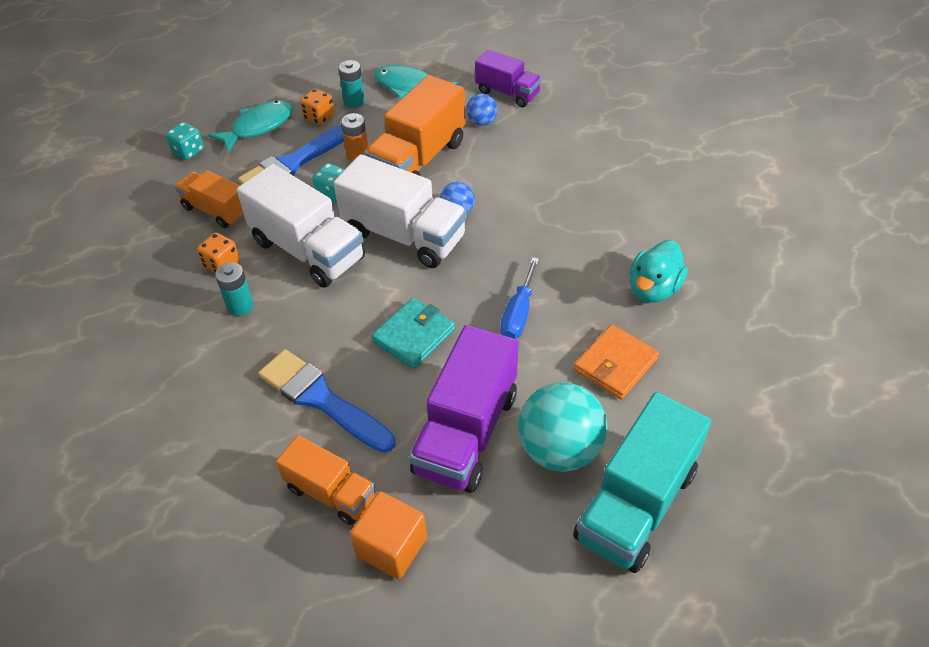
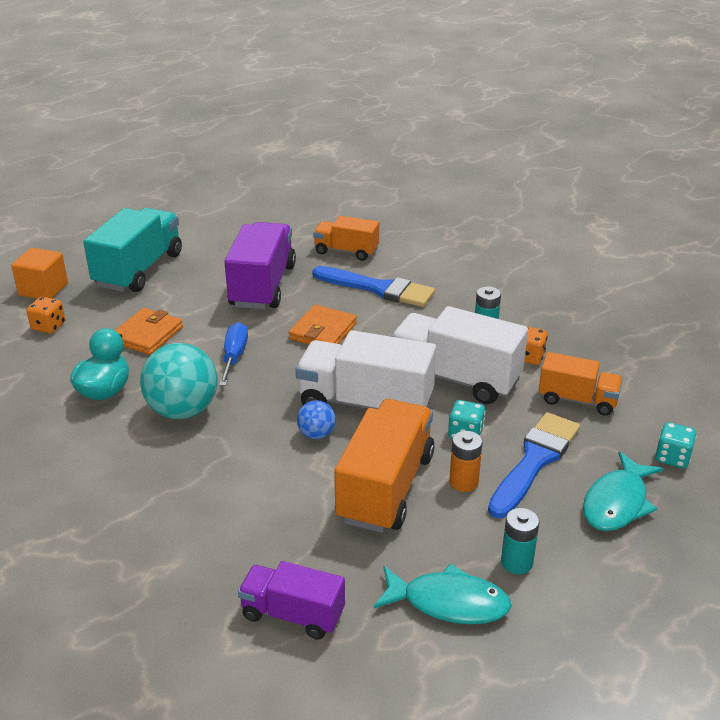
camera: 165 degrees right, 15 degrees down
(319, 117) = (548, 529): orange dice -> orange dice (48, 326)
(391, 547) = (296, 237): orange cube -> orange cube (43, 289)
(414, 335) = (323, 331): turquoise wallet -> orange wallet
(482, 122) = (319, 555): blue ball -> none
(559, 449) = (192, 286): turquoise ball -> turquoise ball (183, 410)

